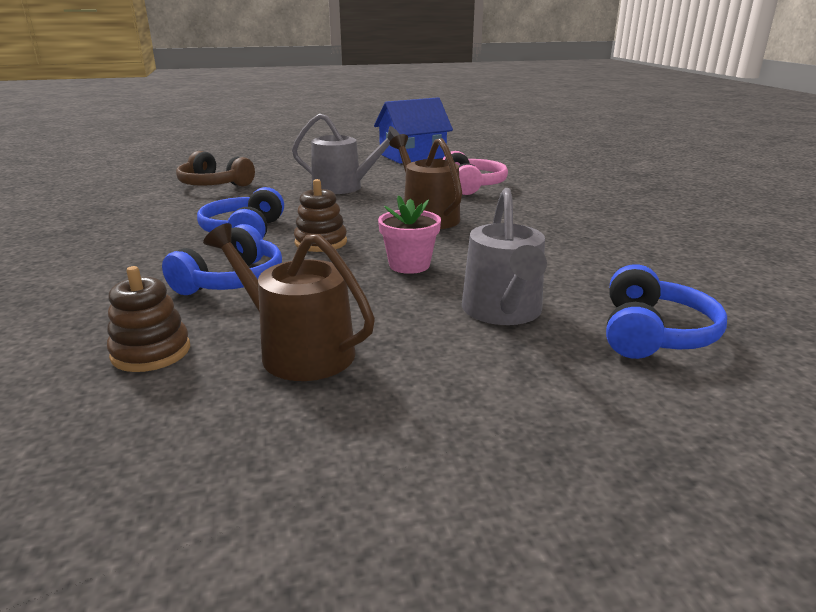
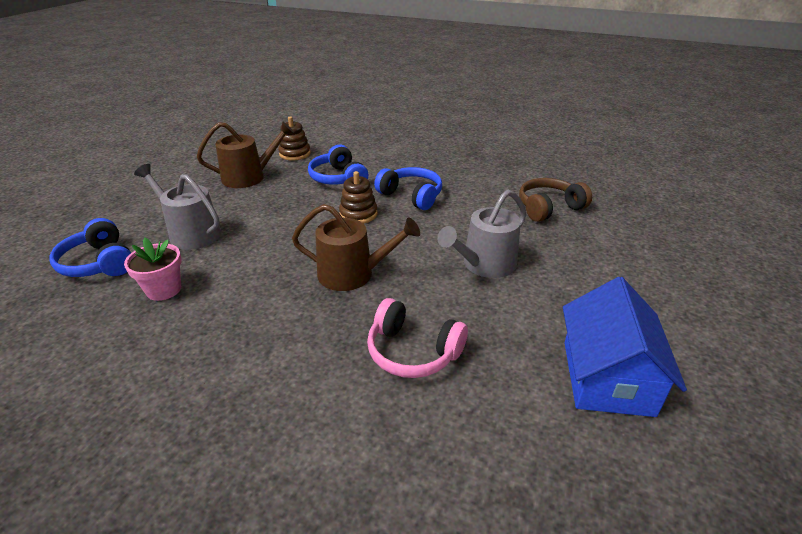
camera: 125 degrees right, 10 degrees up
(409, 265) = (282, 230): pink flower pot -> pink flower pot (164, 289)

